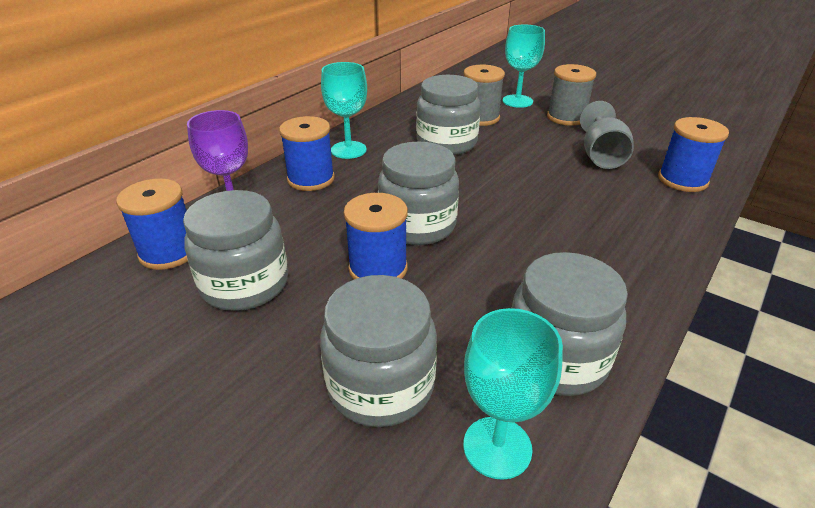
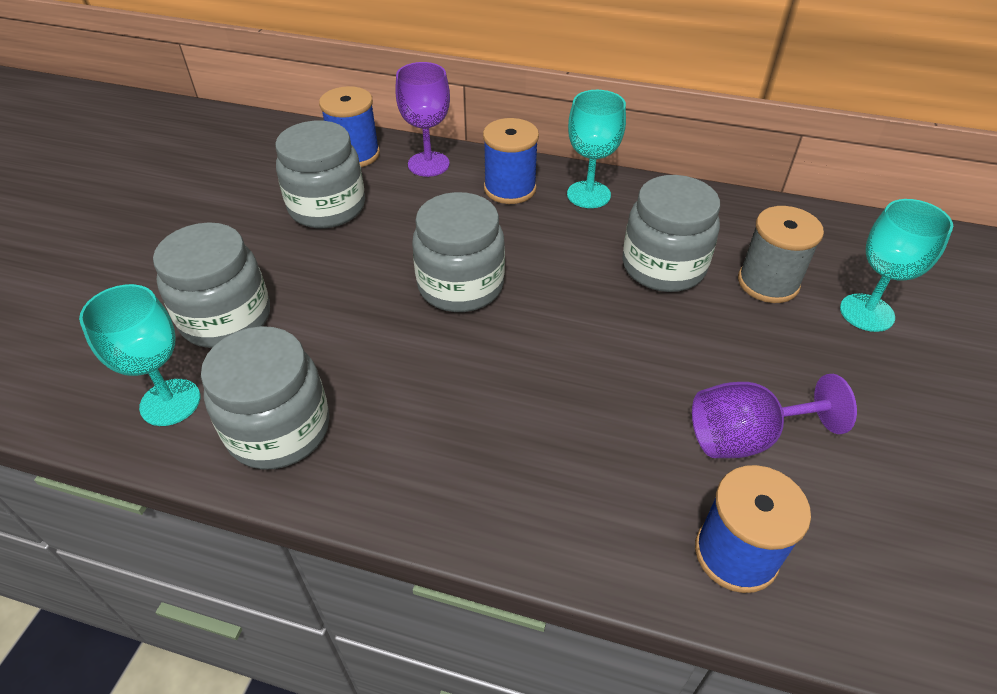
camera: 70 degrees right, 10 degrees up
(378, 268) = (376, 277): blue spool -> none
(566, 117) = (857, 380): grey spool -> none
(601, 156) = (745, 437): grey goblet -> purple goblet

